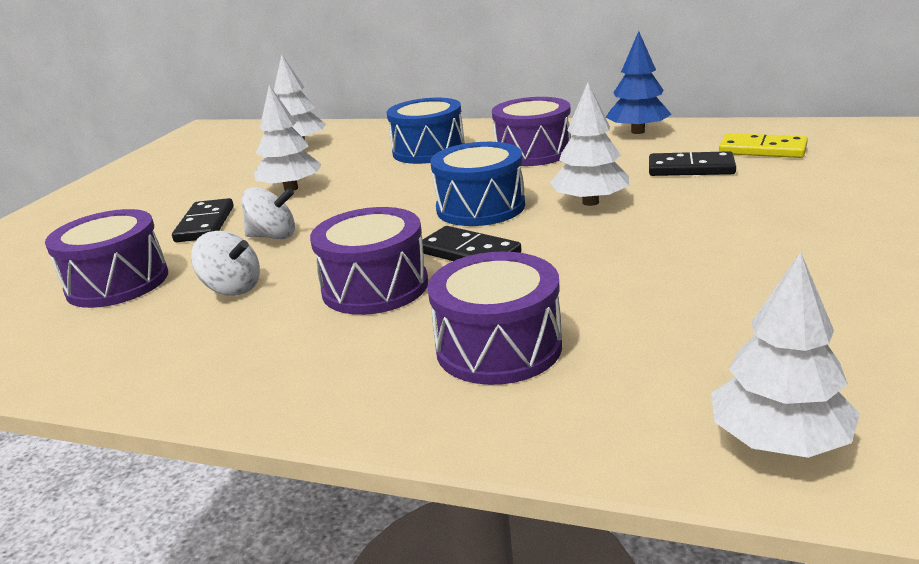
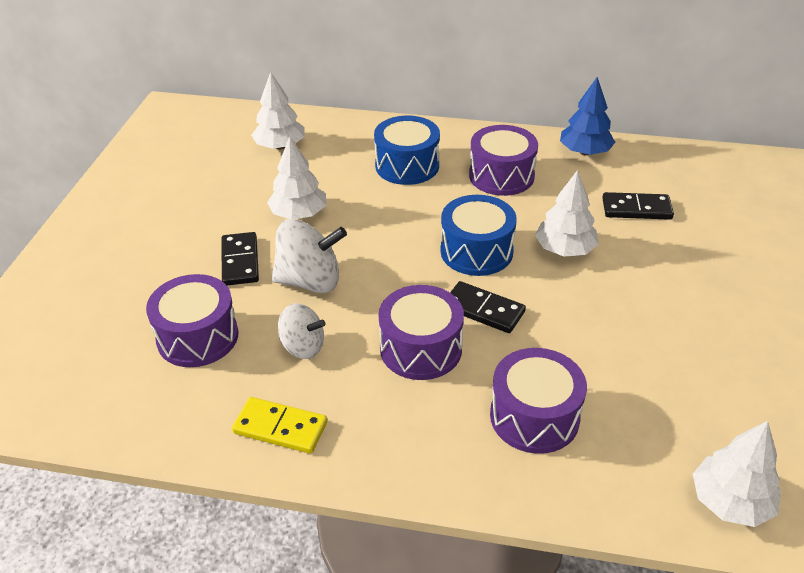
camera: 10 degrees left, 15 degrees up
(273, 236) = (310, 281): white spinning top -> white spinning top, size x1.59
(762, 150) = (689, 187): yellow domino -> yellow domino (280, 428)

